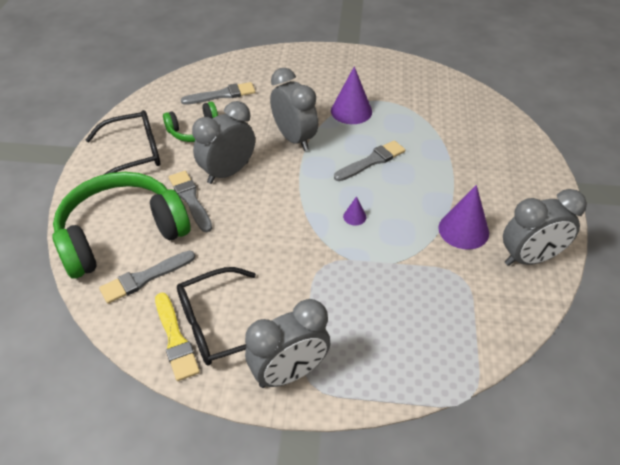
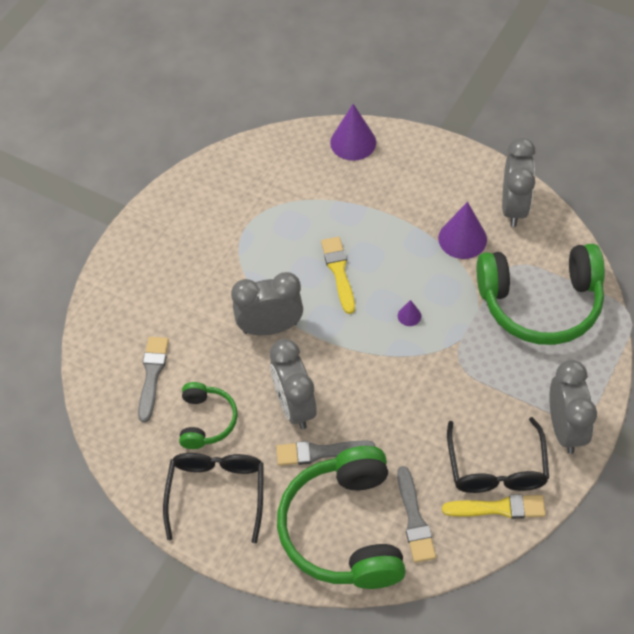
camera: 65 degrees left, 10 degrees up
(351, 111) = (250, 259): purple cone -> purple cone (353, 142)
(372, 161) = (339, 271): grey brush -> yellow brush
(429, 311) = (540, 303): none -> green headphones

